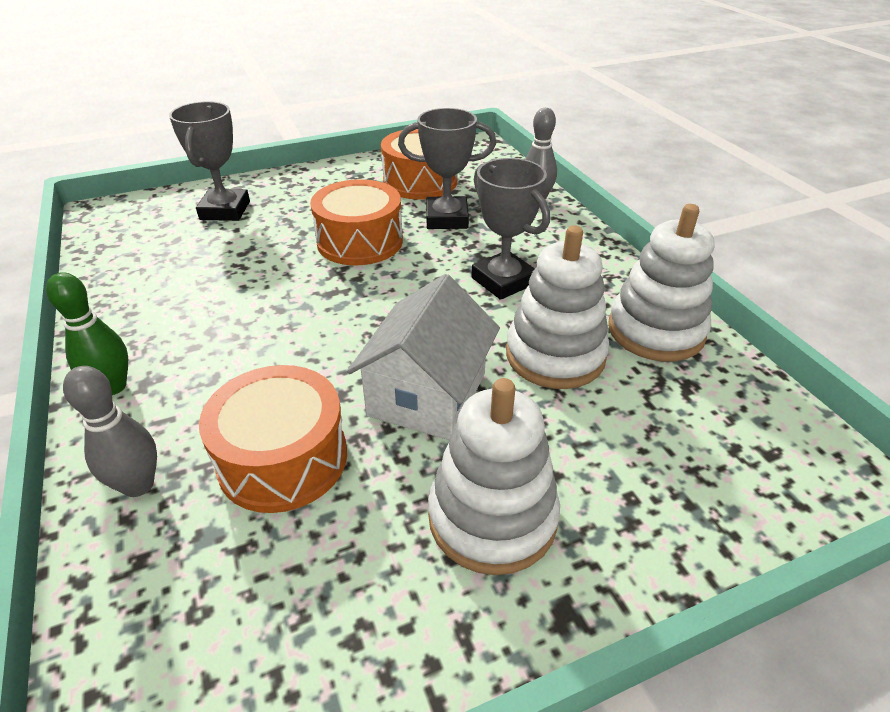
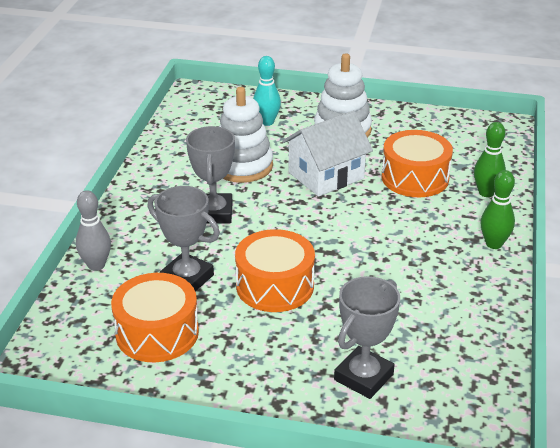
camera: 145 degrees left, 5 degrees down
(138, 485) = (486, 193): grey bowling pin -> green bowling pin
(635, 463) = (267, 122): none -> turquoise bowling pin
(655, 331) = (175, 155): white stacking toy -> none

